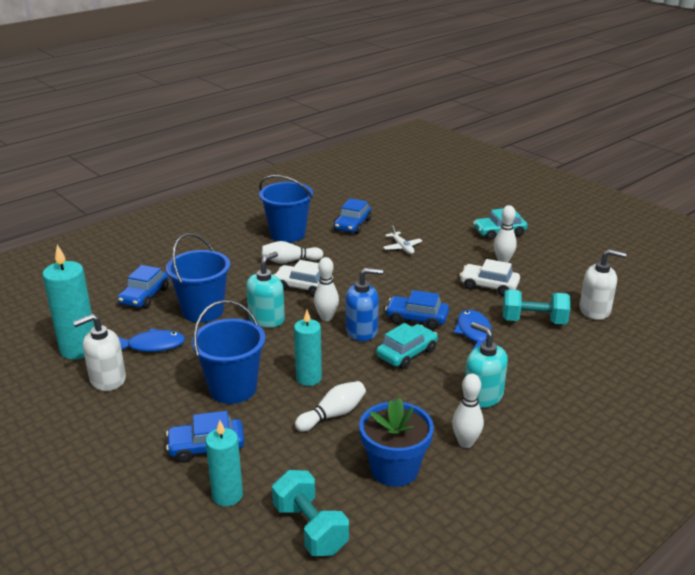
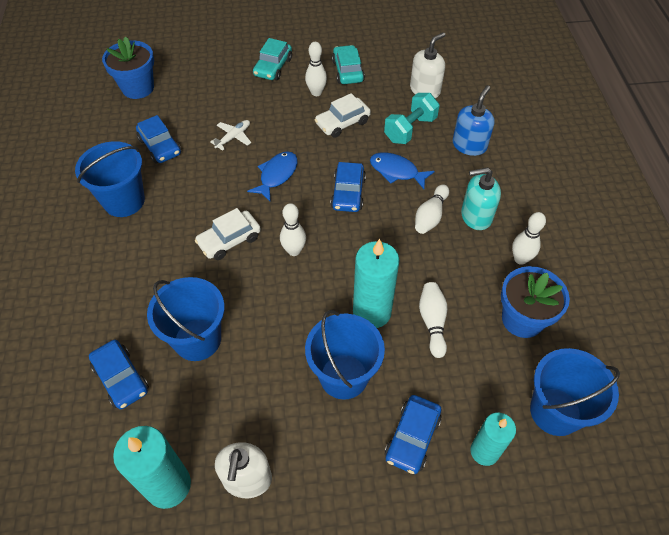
camera: 55 degrees left, 25 degrees up
(152, 345) = (220, 412): blue fish -> blue fish (277, 175)
(267, 319) = (257, 295): turquoise soap dispenser -> none
(290, 261) = (175, 226): white bowling pin -> white bowling pin (430, 216)
(309, 378) = (372, 312): turquoise candle -> turquoise candle, size x1.52
(310, 528) = (555, 411): turquoise dumbbell -> blue bucket
(362, 331) = (335, 238): blue soap dispenser -> blue soap dispenser (469, 145)
(394, 194) = (138, 88): none -> blue flower pot
(402, 247) = (233, 137): white plane -> white plane turned 60 degrees counterclockwise
(406, 353) = (389, 228): turquoise car -> turquoise car (347, 71)
(416, 318) = (348, 193): blue car -> blue car turned 45 degrees counterclockwise

